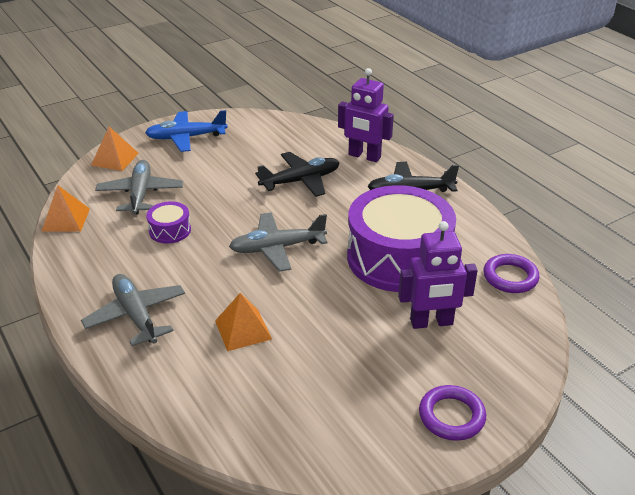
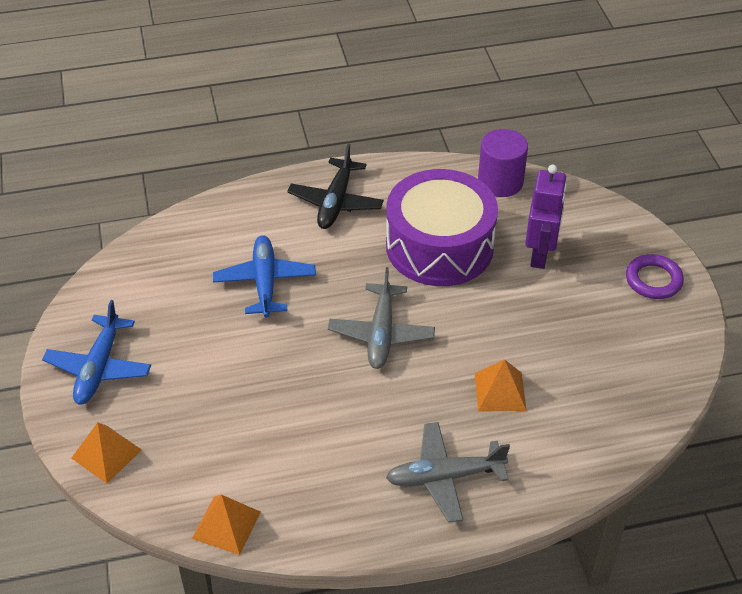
camera: 70 degrees left, 10 degrees up
(140, 194) = (209, 438): grey plane -> none
(170, 230) = (303, 421): purple drum -> none
(301, 181) = (265, 282): black plane -> blue plane
(364, 156) = (245, 215): purple robot -> none
(510, 277) = (500, 182): purple ring -> purple cylinder

